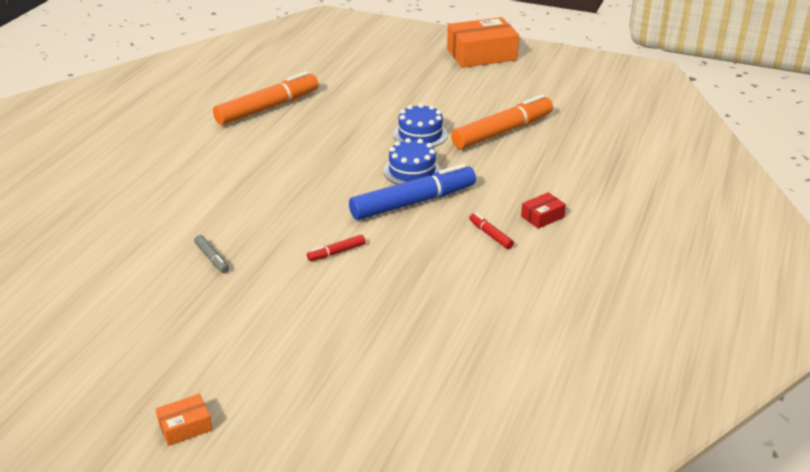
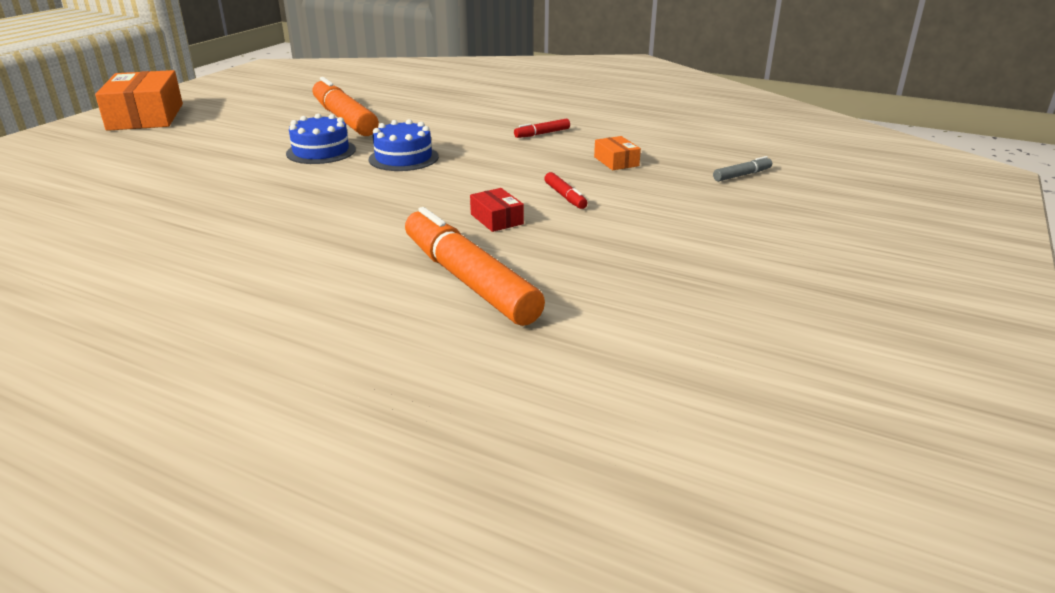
camera: 85 degrees left, 5 degrees down
(185, 427) = (900, 271): orange box -> orange box (616, 161)
(212, 258) = (571, 268): grey marker -> grey marker (742, 175)
(268, 108) = (152, 237): orange marker -> orange marker (468, 280)
(413, 202) = (471, 160): blue marker -> none
(542, 217) = (515, 115): red box -> red box (497, 219)

